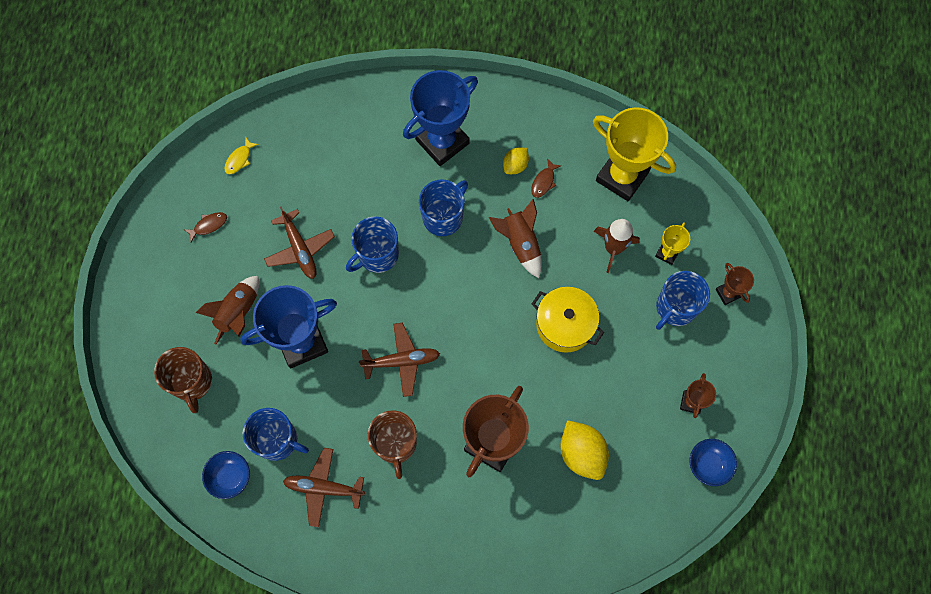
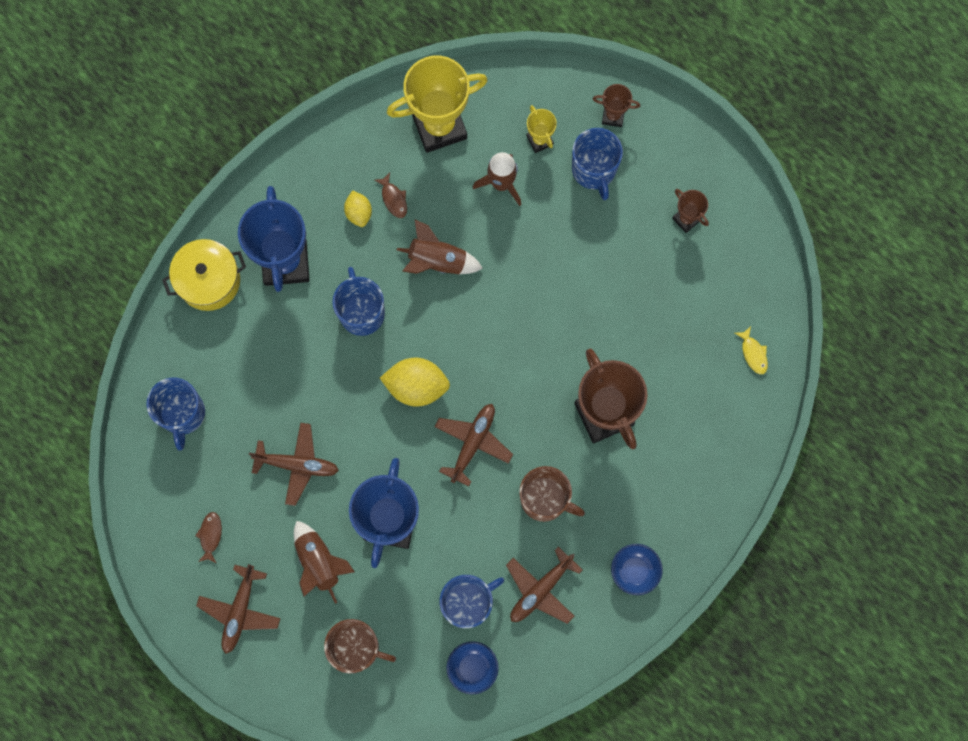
camera: 55 degrees left, 5 degrees up
(166, 282) = (240, 611): none -> brown plane
(239, 159) = (162, 463): yellow fish -> yellow fish (753, 353)
(377, 255) = (355, 397): blue mug -> blue mug (182, 414)
(565, 324) = (541, 276): yellow pot -> yellow pot (209, 280)
(582, 453) = (665, 343): yellow lemon -> yellow lemon (416, 386)
(708, 464) = (749, 244): blue bowl -> blue bowl (634, 571)

